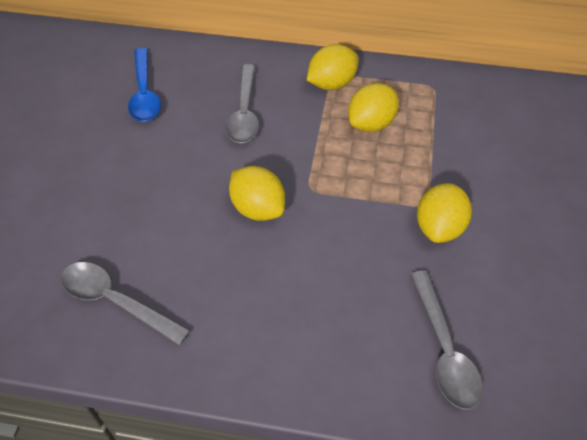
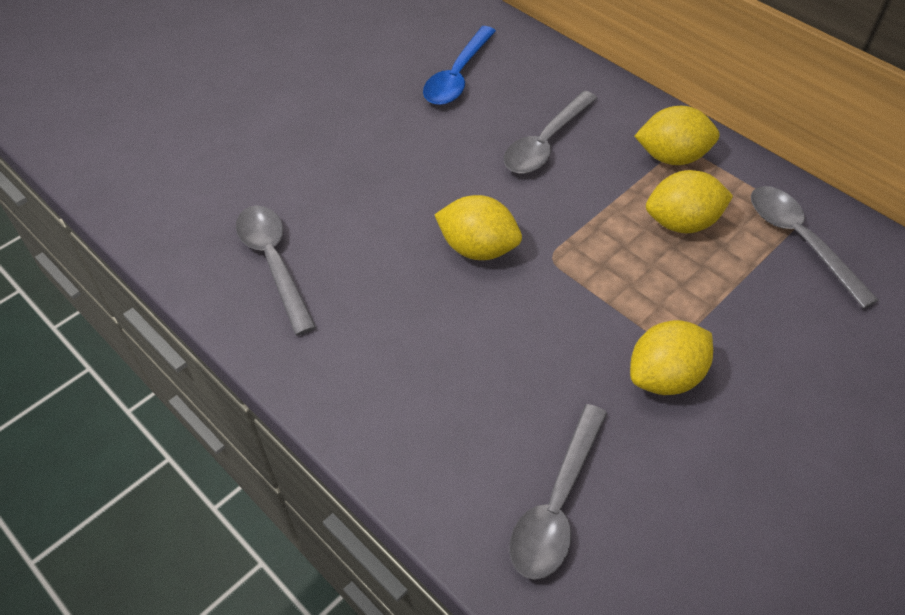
camera: 35 degrees right, 0 degrees up
(258, 209) = (478, 248): yellow lemon -> yellow lemon turned 60 degrees counterclockwise
(444, 101) = (799, 240): none -> grey spoon

